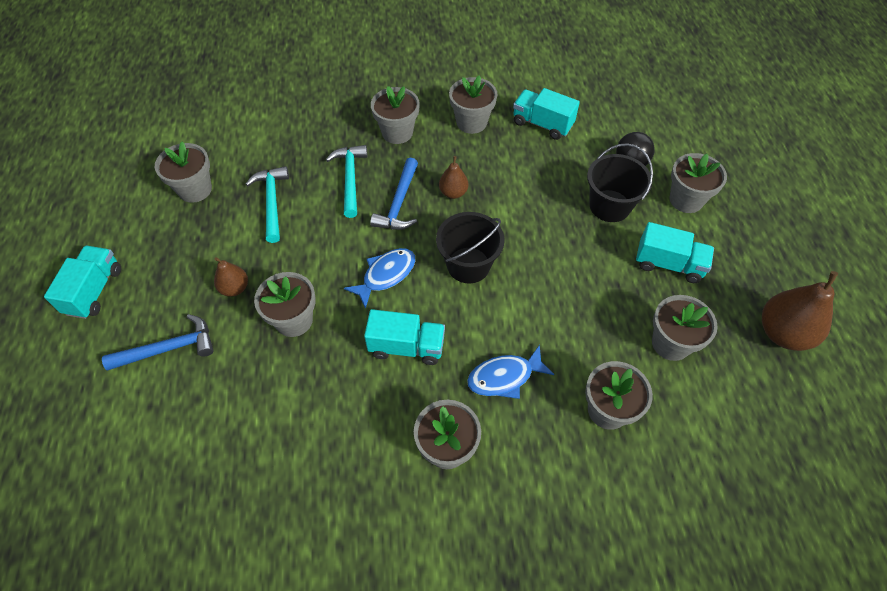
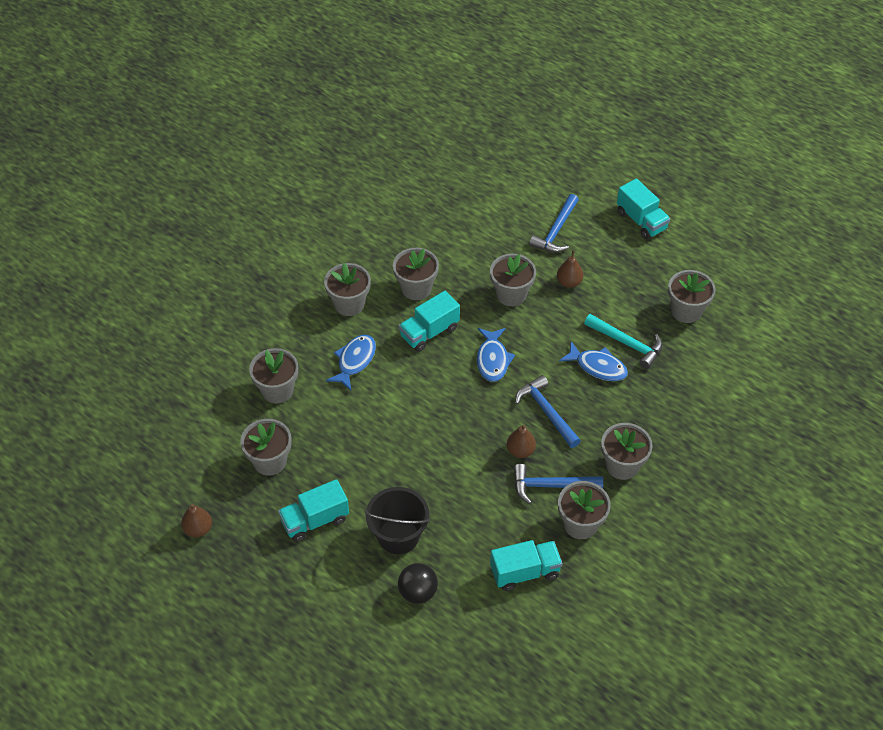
camera: 135 degrees right, 5 degrees down
(317, 204) = (597, 367): none -> blue fish
(350, 179) = (602, 401): turquoise hammer -> none
(461, 156) = (551, 486): none -> blue hammer
(468, 265) = (449, 408): black bucket -> none
(686, 200) = (345, 592): grey flower pot -> grey flower pot (416, 288)
(783, 333) = (198, 529): brown pear -> brown pear, size x0.55

